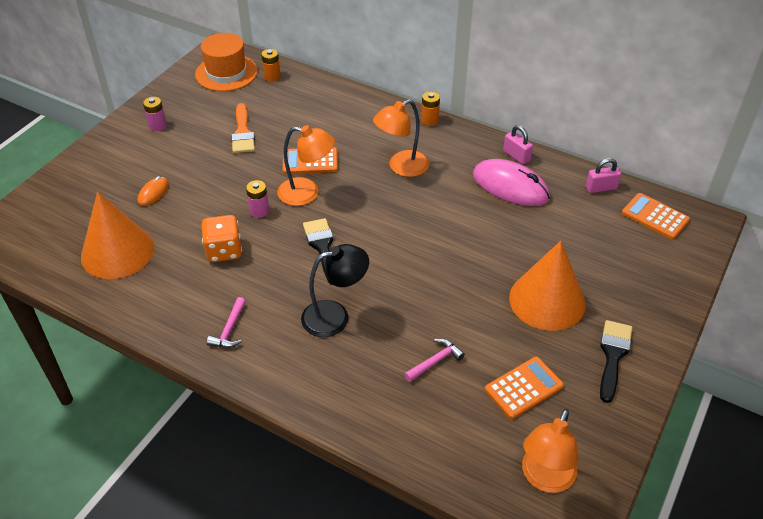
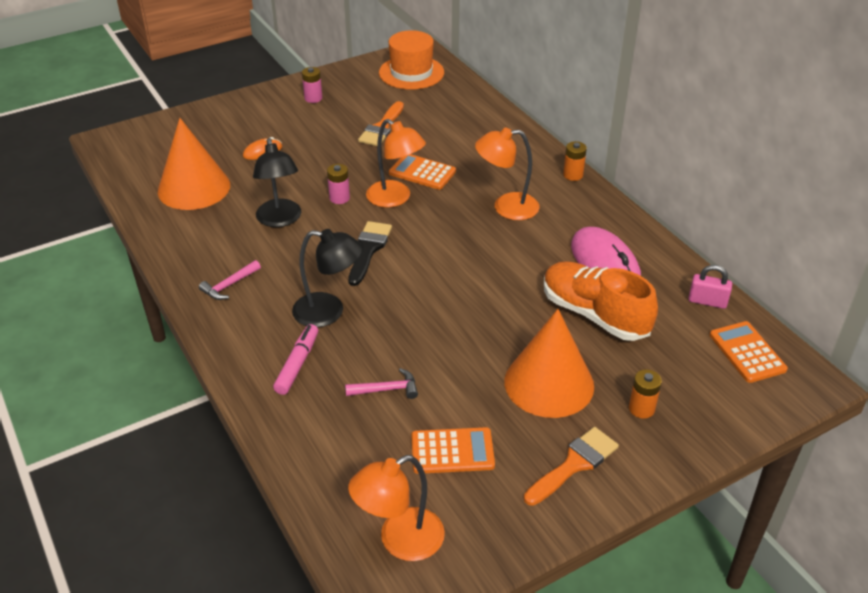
camera: 30 degrees right, 5 degrees down
(224, 251) = (280, 220): orange dice -> black lamp
(272, 77) = (450, 89): orange battery -> orange battery (641, 409)
(347, 373) = (297, 364): none -> pink marker
(516, 156) = (637, 238): pink padlock -> none
(535, 231) = (594, 314): none -> orange shoe
(613, 355) = (574, 464): black brush -> orange brush

